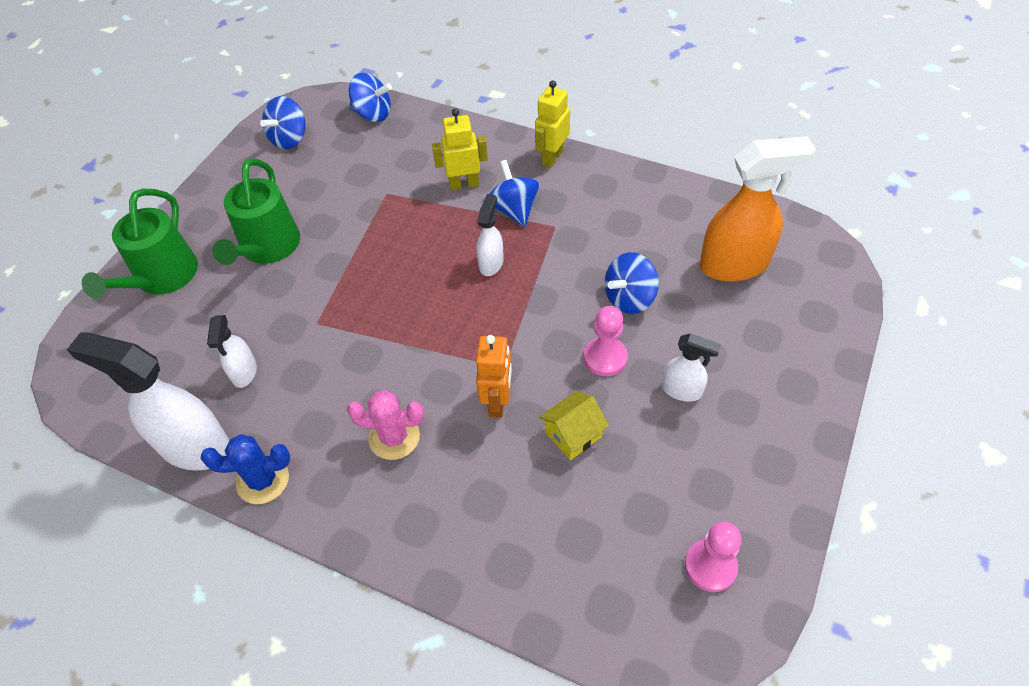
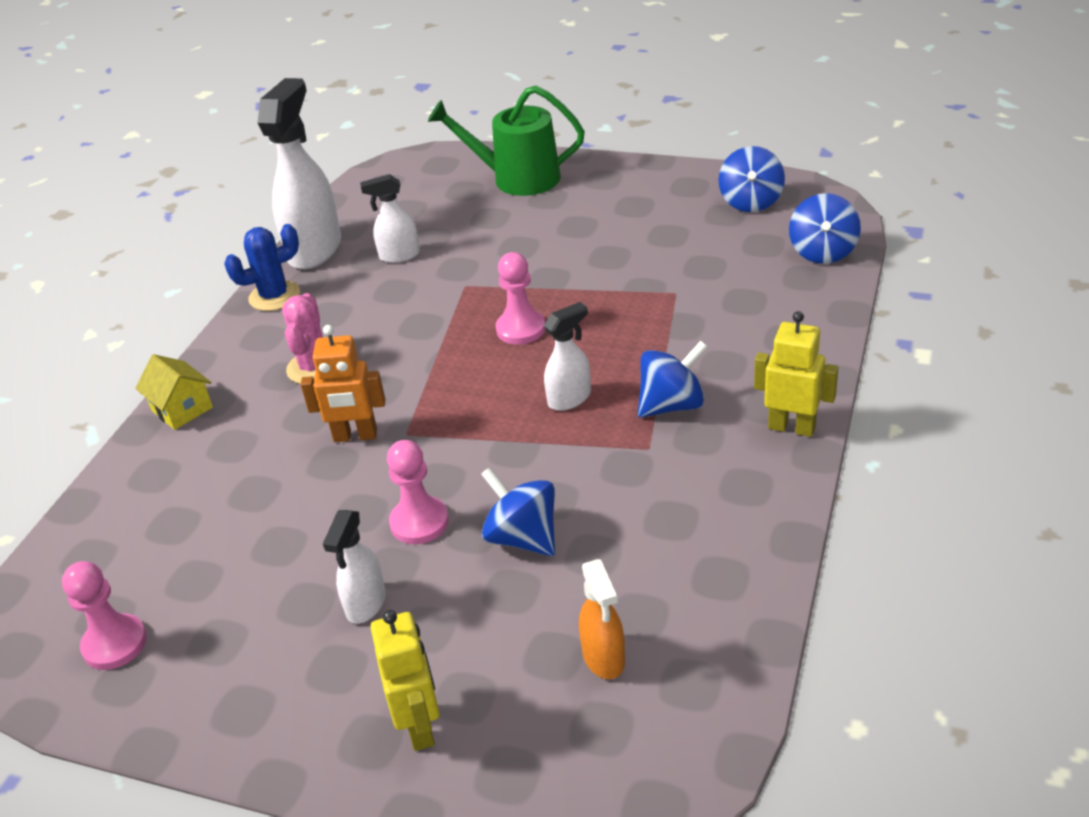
camera: 85 degrees right, 15 degrees down
(263, 480) = (274, 296): blue cactus -> blue cactus turned 75 degrees clockwise
(267, 247) = (568, 229): green watering can -> none
(289, 139) = (750, 202): blue spinning top -> blue spinning top turned 105 degrees counterclockwise
(395, 287) = (520, 329): none -> pink pawn
(464, 184) = (709, 352): yellow robot -> yellow robot (420, 726)
(491, 263) = (570, 398): white spray bottle -> white spray bottle turned 45 degrees counterclockwise
(573, 434) = (306, 505): yellow house -> yellow house (182, 409)
(734, 265) = (604, 658): orange spray bottle -> orange spray bottle, size x0.52

